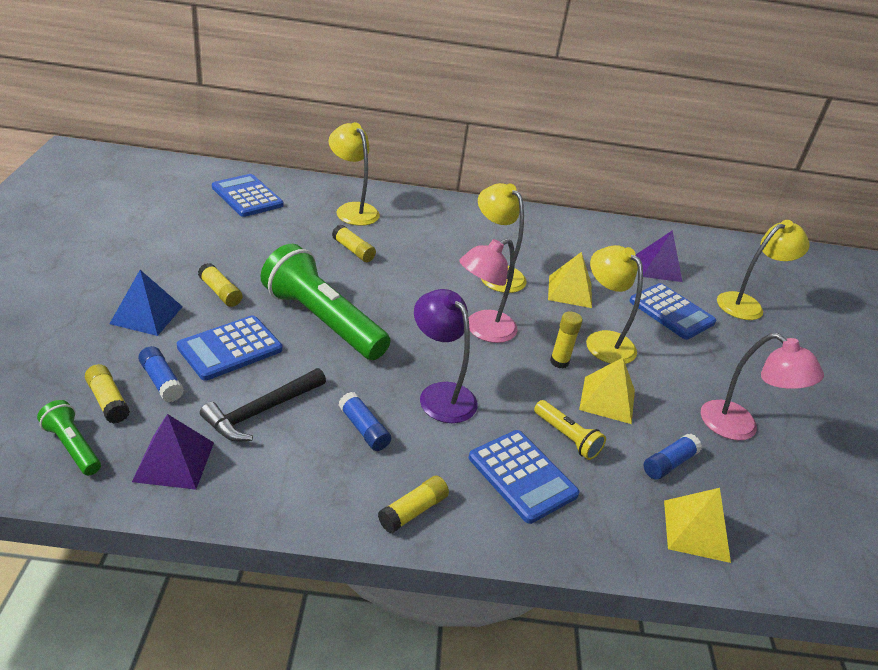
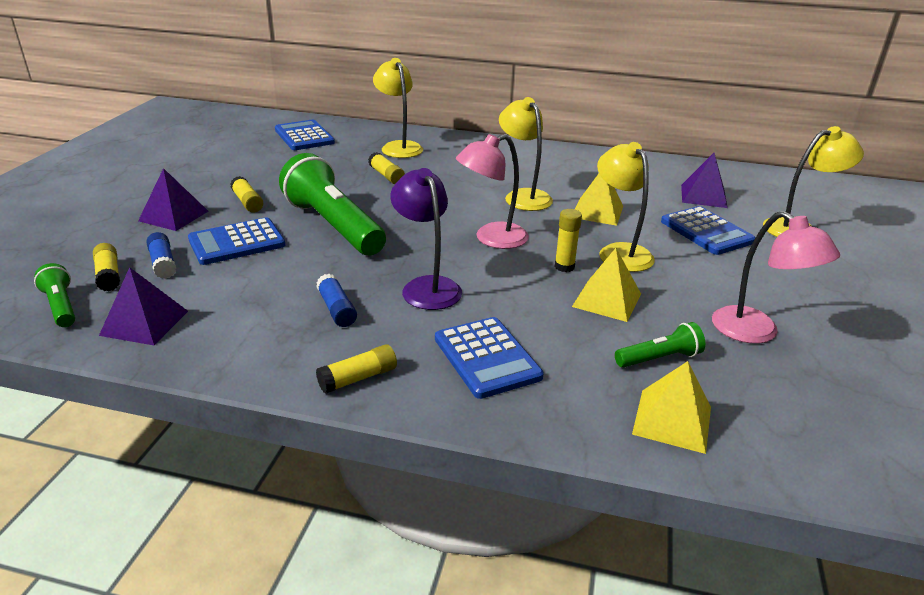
camera: 15 degrees right, 5 degrees down
(147, 315) = (174, 216): blue pyramid -> purple pyramid
(261, 411) = (243, 290): black hammer -> none
(567, 437) = (549, 328): yellow flashlight -> none
(668, 463) = (659, 358): blue glue stick -> green flashlight

